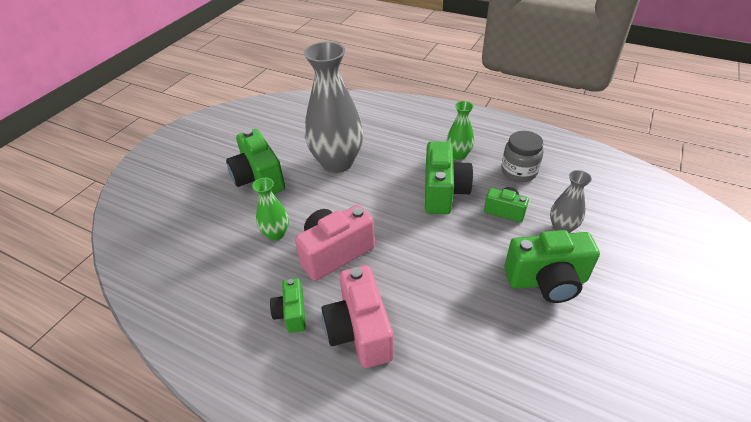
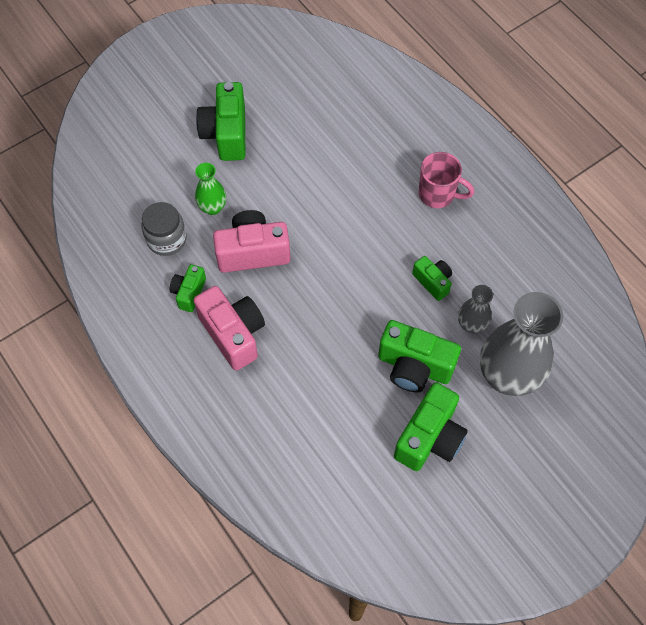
camera: 25 degrees right, 20 degrees up
(337, 163) = (311, 148): grey vase -> grey vase (508, 376)
(359, 331) = (233, 334): pink camera -> pink camera turned 135 degrees clockwise
(443, 192) = (390, 233): green camera -> green camera (429, 437)
(458, 155) = (438, 194): green vase -> pink mug
(519, 171) = (483, 243): grey jar -> grey jar (166, 239)

